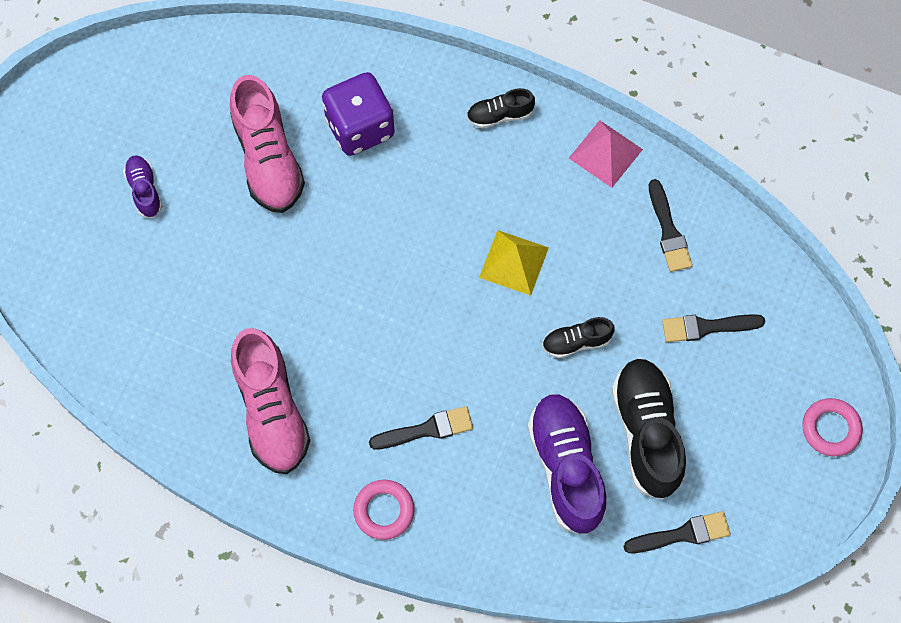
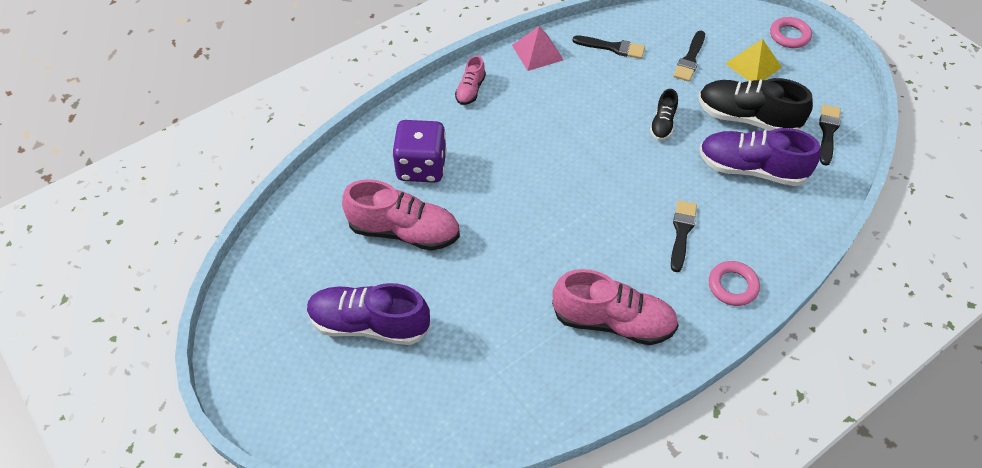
camera: 60 degrees left, 15 degrees down
(144, 190) = (369, 324): purple shoe -> purple shoe, size x1.95
(499, 115) = (470, 90): black shoe -> pink shoe
(514, 262) = (584, 130): yellow pyramid -> yellow pyramid (753, 65)

